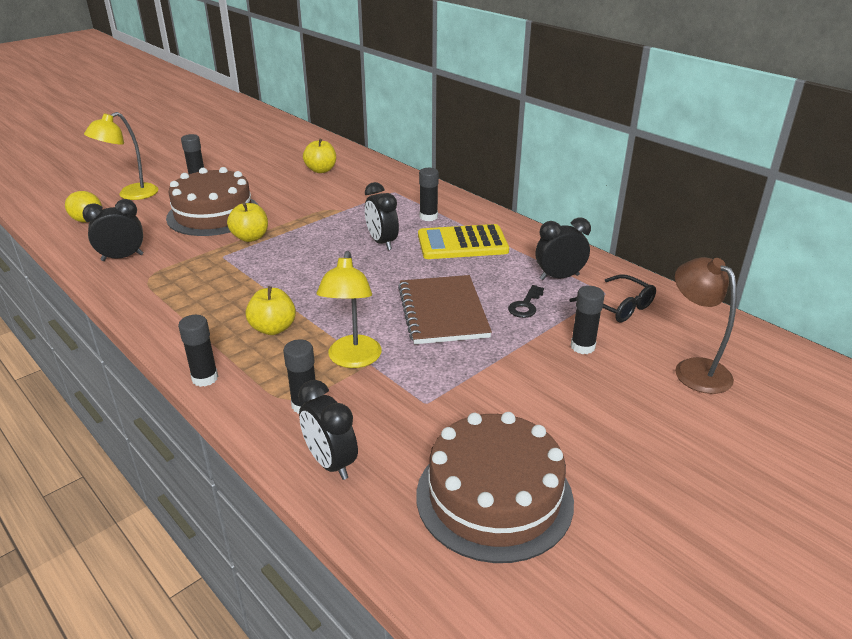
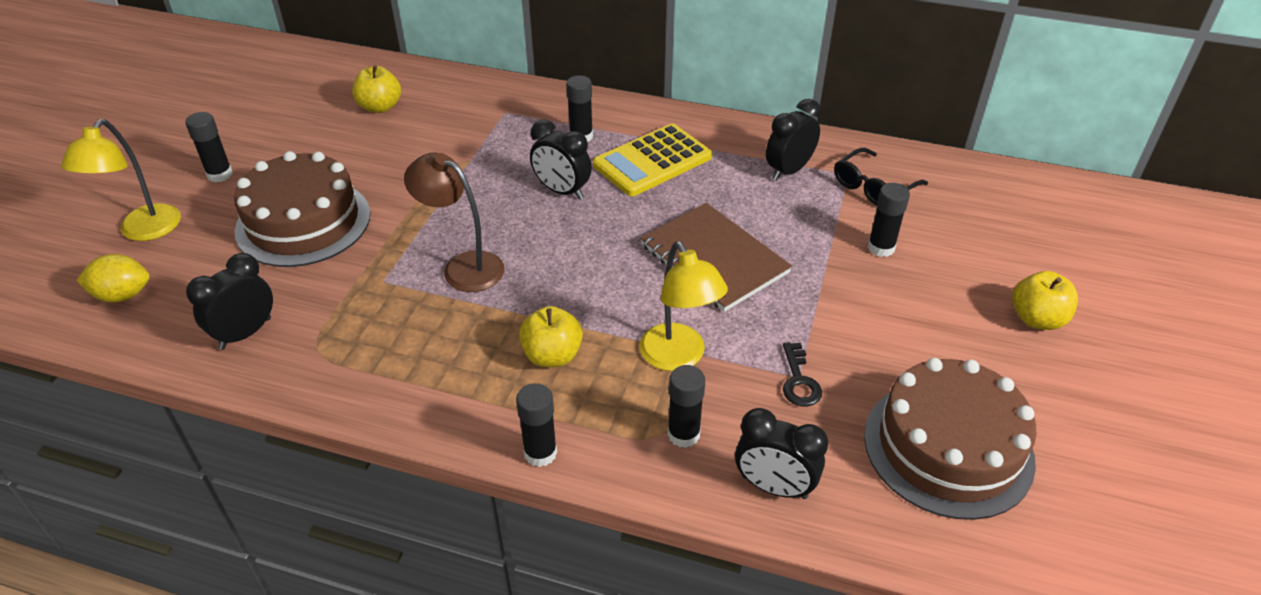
camera: 30 degrees left, 10 degrees up
(250, 237) = (392, 240): yellow apple -> yellow apple (1037, 319)
(525, 305) = (787, 219): black key -> black key (799, 381)
(619, 307) = (873, 187): black glasses -> black glasses turned 120 degrees clockwise
(694, 369) = (991, 234): brown lamp -> brown lamp (463, 267)

